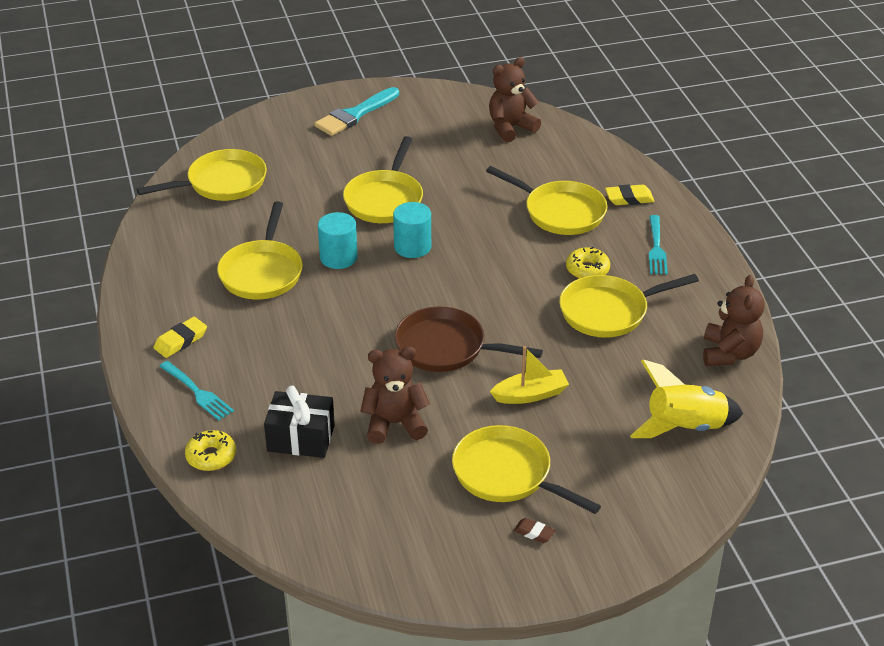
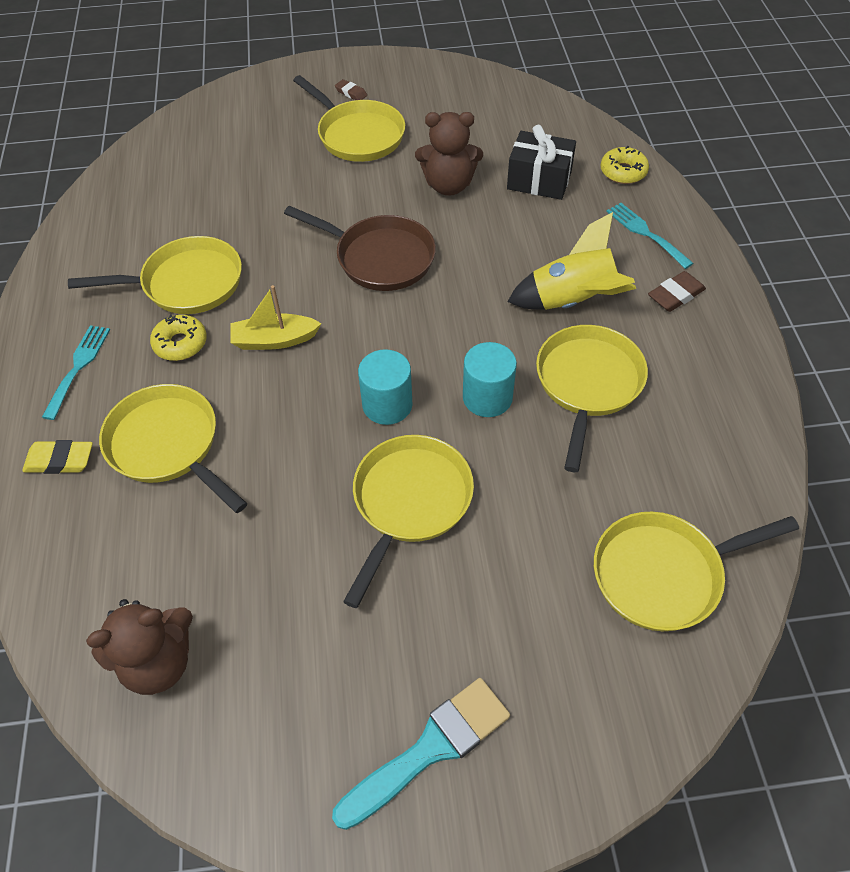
camera: 170 degrees left, 15 degrees up
(181, 341) = (675, 295): yellow eraser -> brown eraser
(530, 394) = (310, 200): yellow boat -> yellow boat (274, 340)
(684, 427) = (182, 158): yellow rocket -> yellow rocket (572, 301)
(729, 353) = (91, 223): brown teddy bear -> none

